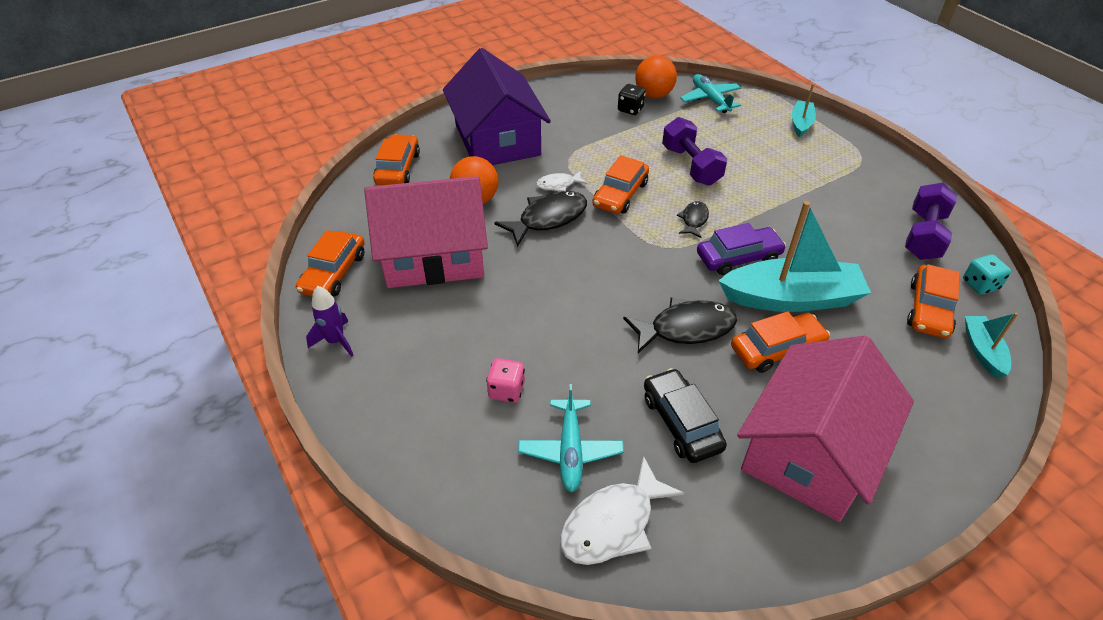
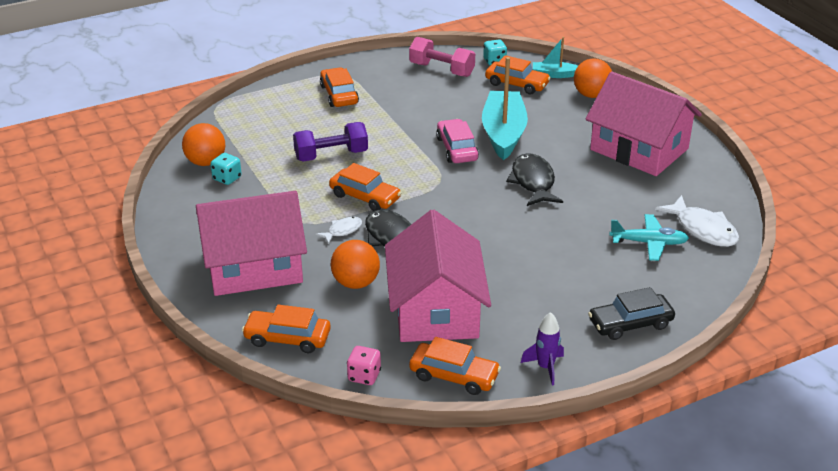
camera: 85 degrees left, 10 degrees down
(497, 140) = (254, 266): purple house -> pink house
(506, 390) = (596, 270): pink dice -> pink dice (364, 376)
(558, 185) = (342, 231): white fish -> white fish turned 120 degrees counterclockwise
(630, 109) = (227, 178): black dice -> turquoise dice
(681, 422) = (620, 194): black car -> black car (630, 323)
(694, 220) = (407, 163): black fish -> none
(710, 99) = (226, 131): turquoise plane -> none
(738, 257) = (457, 149): purple car -> pink car
(777, 349) = (553, 147): orange car -> orange car (339, 95)
(801, 123) = (284, 92): turquoise boat -> none
(924, 235) = (441, 70): purple dumbbell -> pink dumbbell
(946, 395) = (591, 95): none -> orange ball

